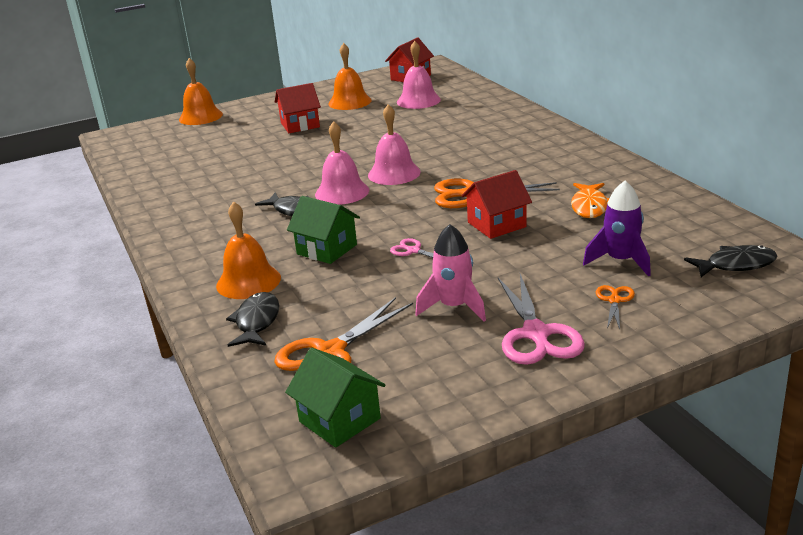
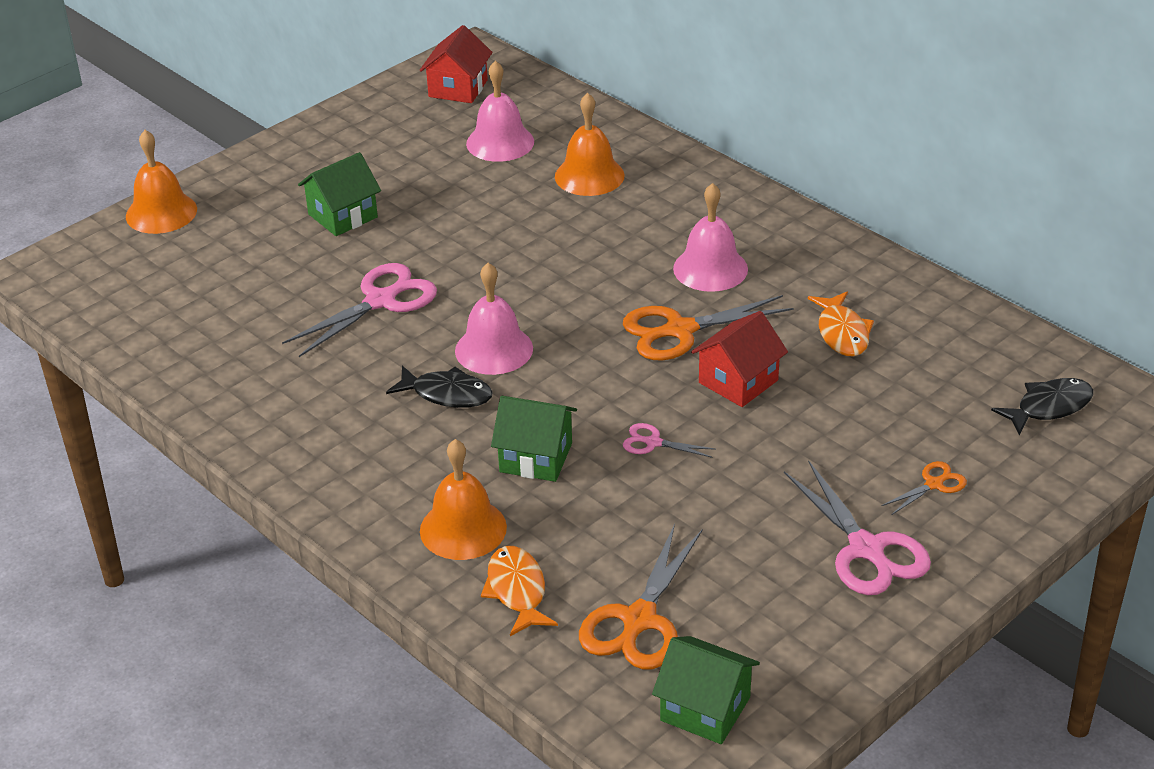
camera: 20 degrees left, 10 degrees up
(256, 322) = (517, 591): black fish -> orange fish
(290, 163) = (380, 301): none -> pink scissors
(300, 125) = (343, 216): red house -> green house
(349, 102) = (391, 155): orange bell -> orange bell (589, 176)
(394, 173) = (548, 303): pink bell -> pink bell (710, 268)
(454, 307) = (752, 525): pink rocket -> none
(614, 300) = (934, 484): orange scissors -> orange scissors turned 60 degrees clockwise
(620, 261) = (916, 421): purple rocket -> none

